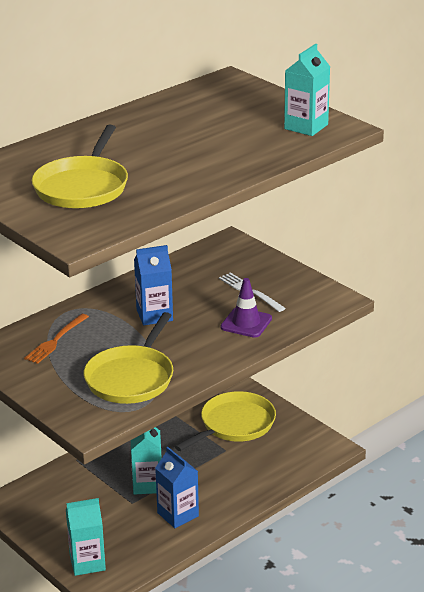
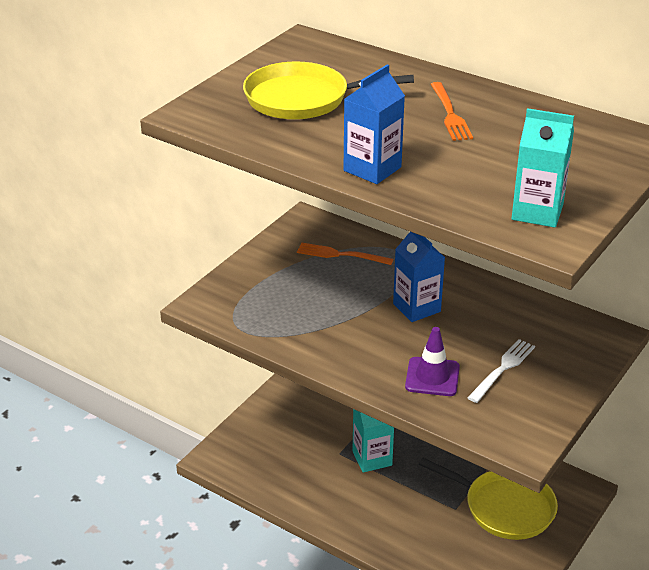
camera: 75 degrees right, 5 degrees up
(87, 562) = (242, 442): turquoise carton -> none
(131, 378) = (292, 315): yellow pan -> none
(149, 134) = (450, 114): none -> orange fork
(178, 514) = (332, 491): blue carton -> blue carton (372, 169)

